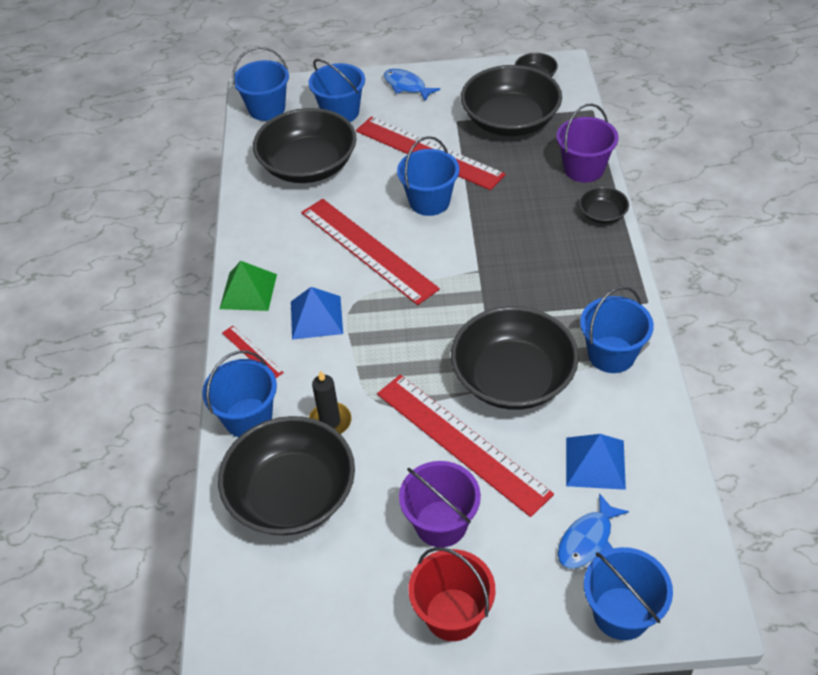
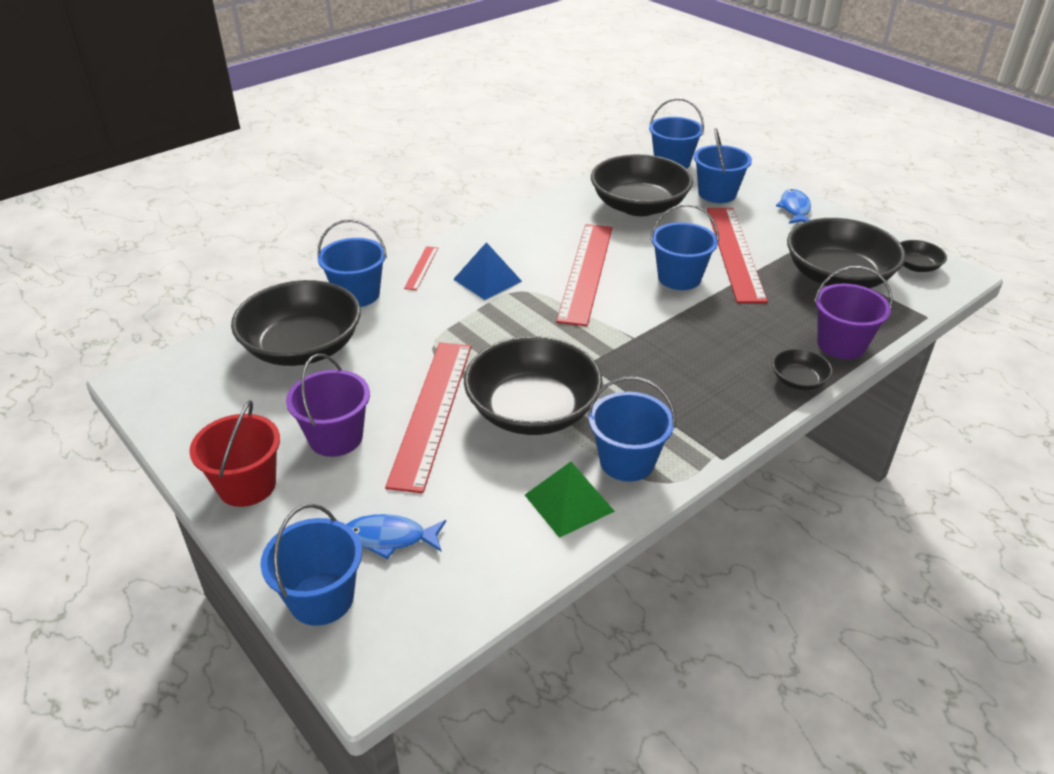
camera: 50 degrees right, 10 degrees down
(248, 291) = (479, 239): green pyramid -> green pyramid (569, 503)
(330, 421) = (389, 333): black candle -> none
(595, 463) = (484, 506): blue pyramid -> none

